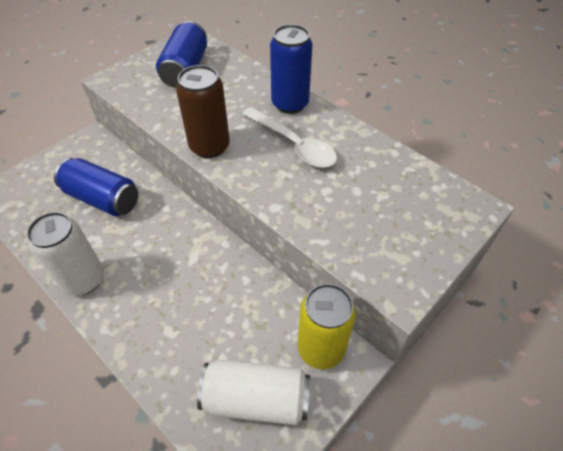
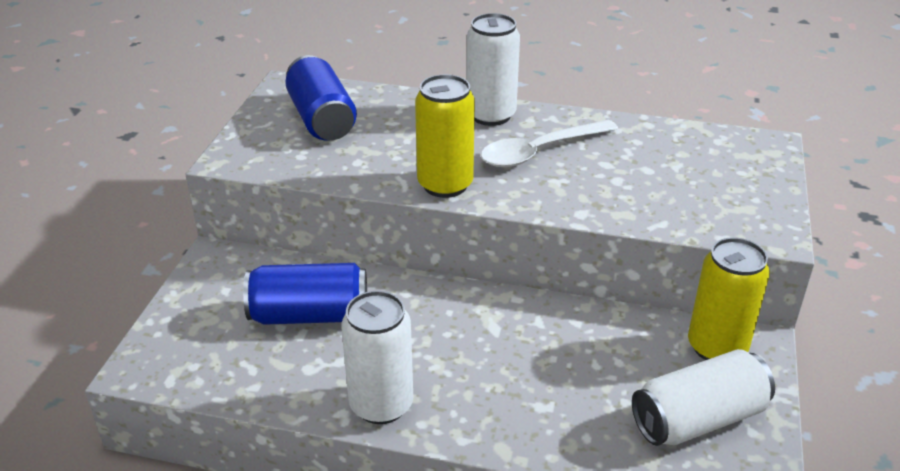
camera: 30 degrees left, 15 degrees down
(209, 147) = (445, 185): brown can -> yellow can
(290, 104) = (490, 115): blue can -> white can
(294, 145) = (539, 152): white spoon -> white spoon turned 135 degrees clockwise

